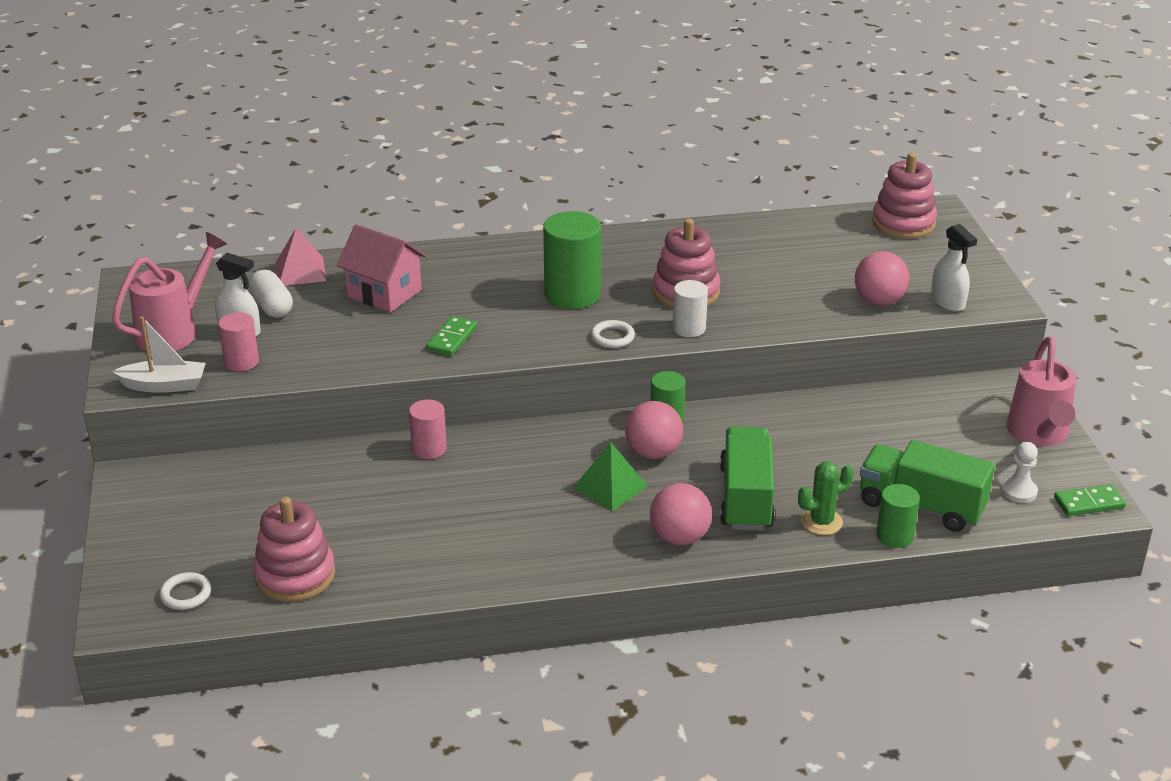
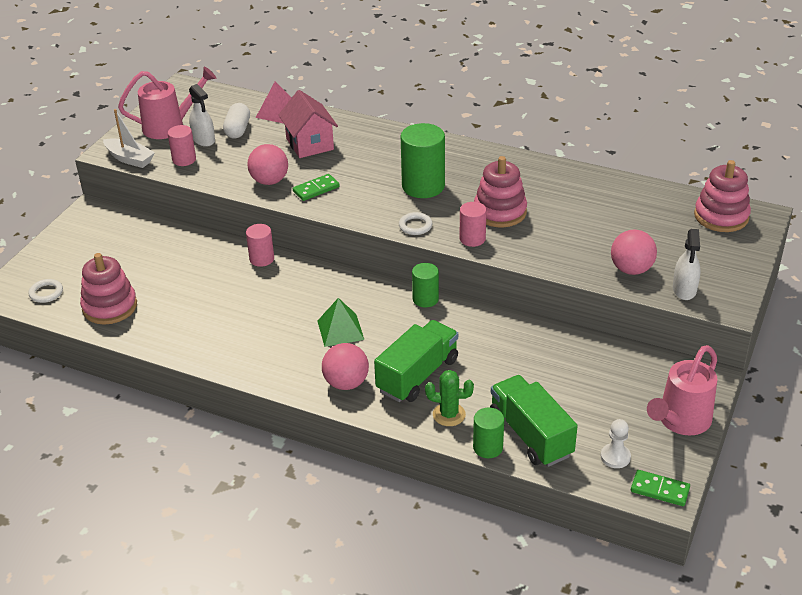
camera: 35 degrees right, 5 degrees up
(653, 452) = (392, 318): pink ball -> pink ball (269, 181)
(689, 328) = (472, 239): white cylinder -> pink cylinder

